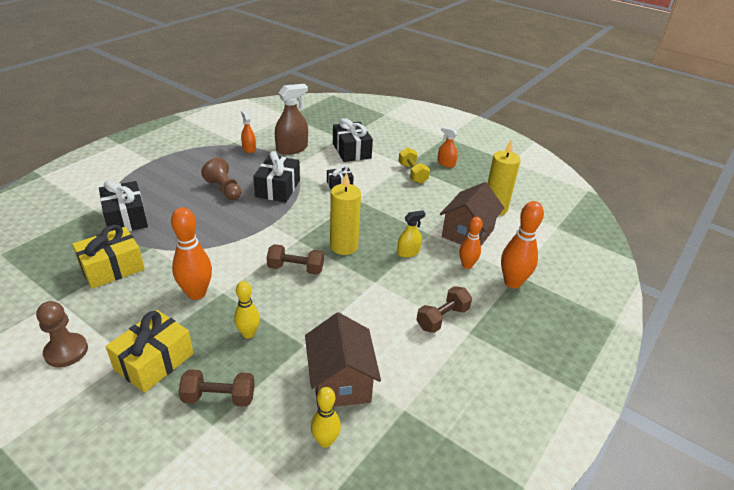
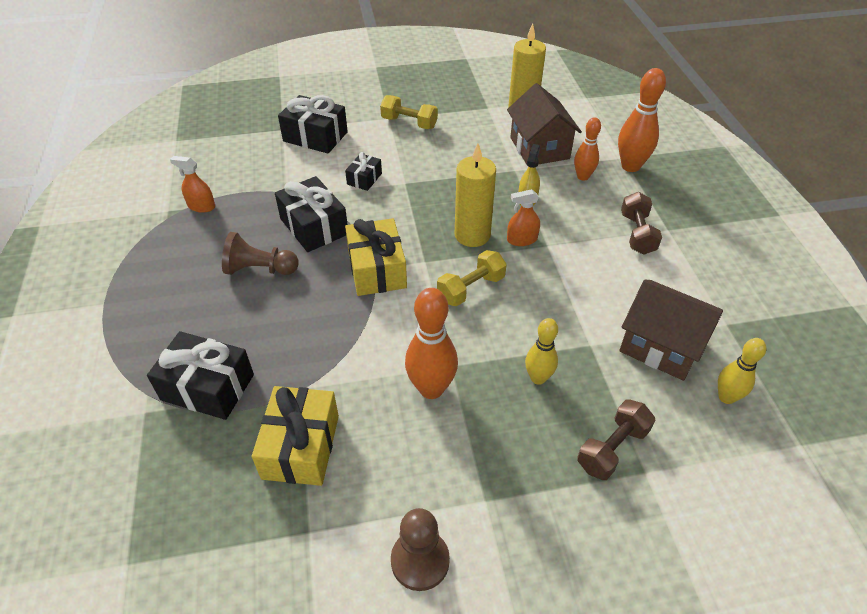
camera: 45 degrees left, 10 degrees up
(154, 361) = (512, 479): yellow gift -> yellow gift (377, 269)
(292, 149) = (250, 174): brown spray bottle -> none
(295, 269) = (471, 289): brown dumbbell -> yellow dumbbell
(446, 163) = (420, 94): orange spray bottle -> orange spray bottle (522, 239)

